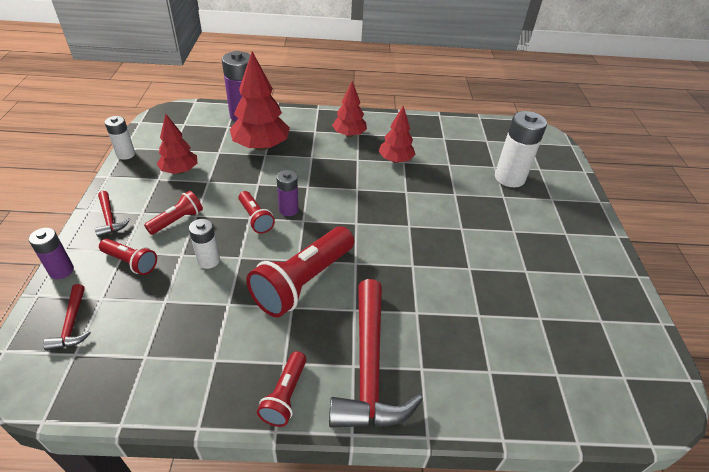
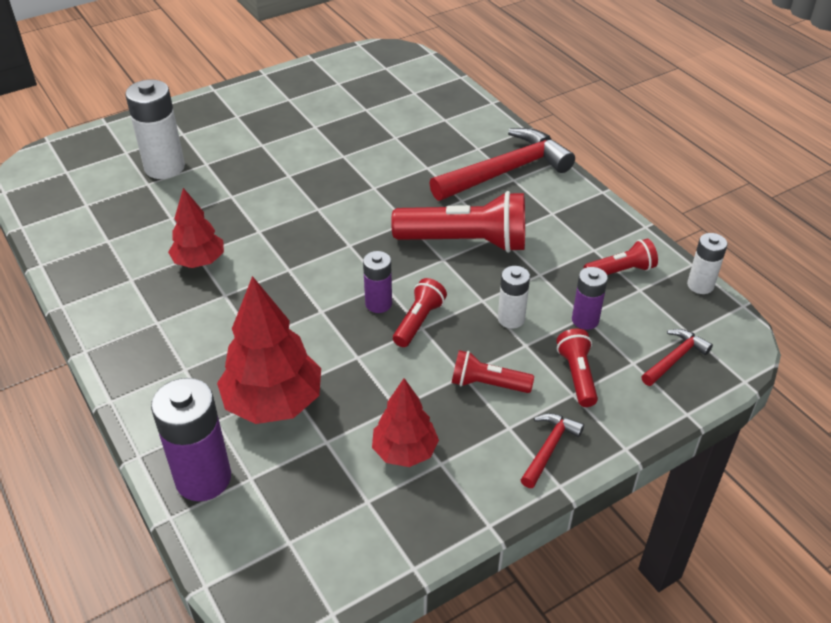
camera: 120 degrees left, 0 degrees up
(61, 271) = (647, 422): purple battery -> purple battery (585, 320)
(126, 154) = (429, 548): white battery -> white battery (700, 285)
(285, 395) = (575, 199): red flashlight -> red flashlight (620, 271)
(349, 134) = (168, 329): red tree -> none

